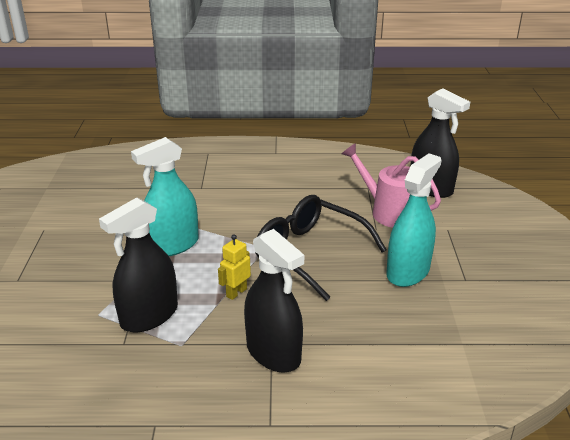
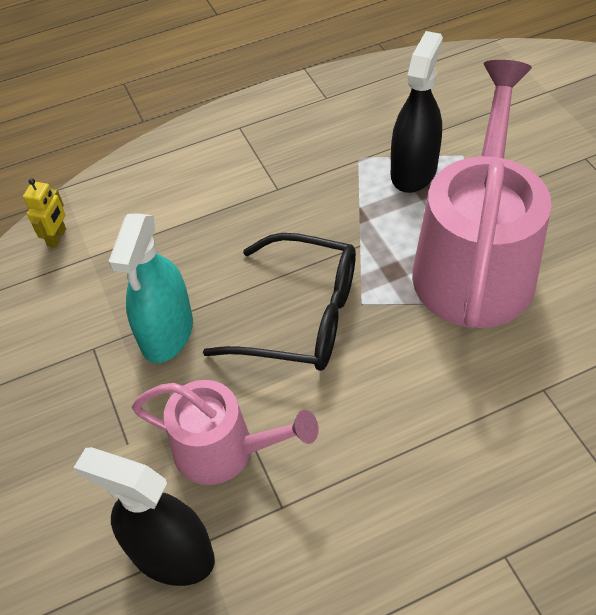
camera: 160 degrees right, 20 degrees up
(173, 245) = (475, 263): turquoise spray bottle -> pink watering can
(236, 292) = (349, 228): yellow robot -> yellow robot (57, 237)
(273, 353) = (270, 180): black spray bottle -> none

